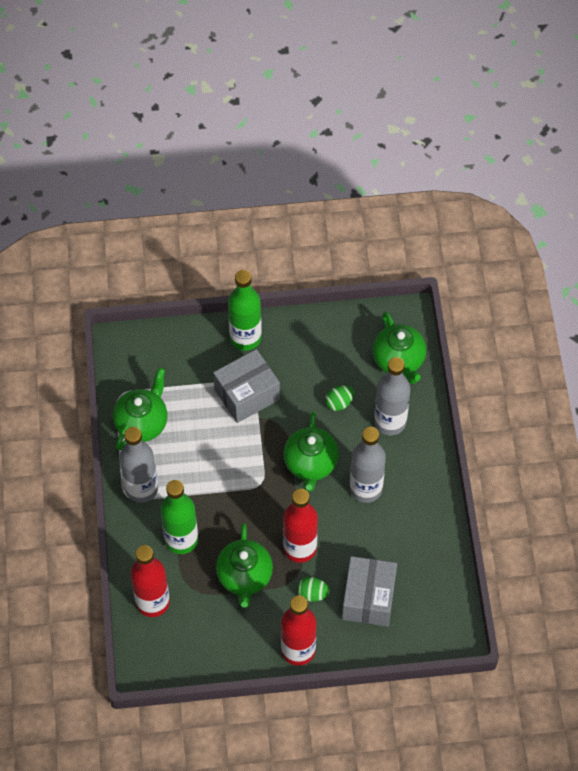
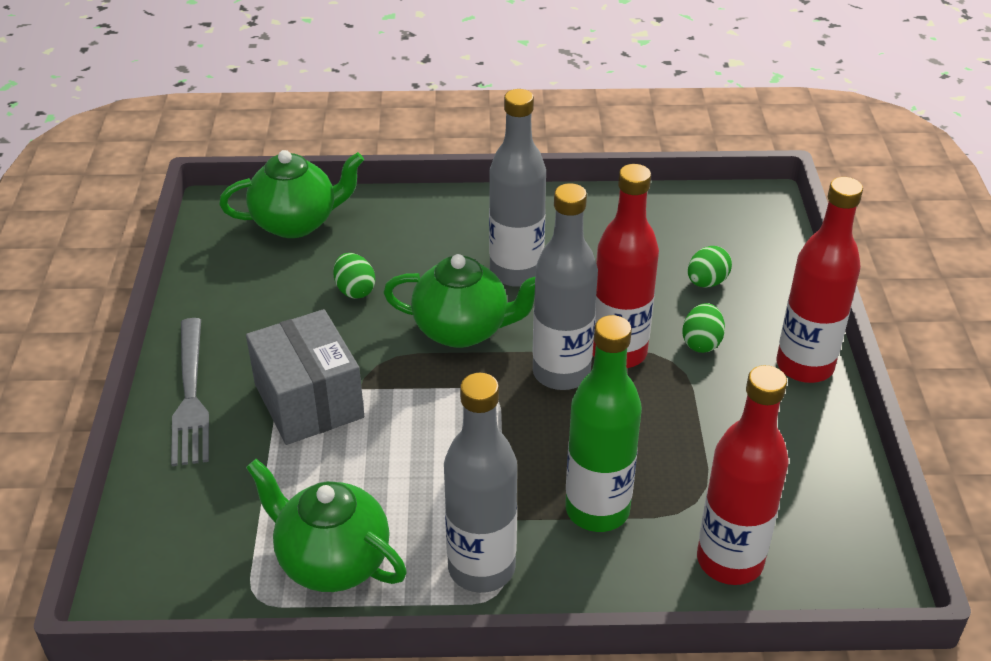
camera: 85 degrees left, 20 degrees down
(244, 577) = (673, 424): green teapot -> none
(245, 338) = (190, 396): green bottle -> grey fork
(368, 598) = (706, 282): grey box -> green egg
(390, 422) = (402, 239): grey bottle -> grey bottle (561, 373)

